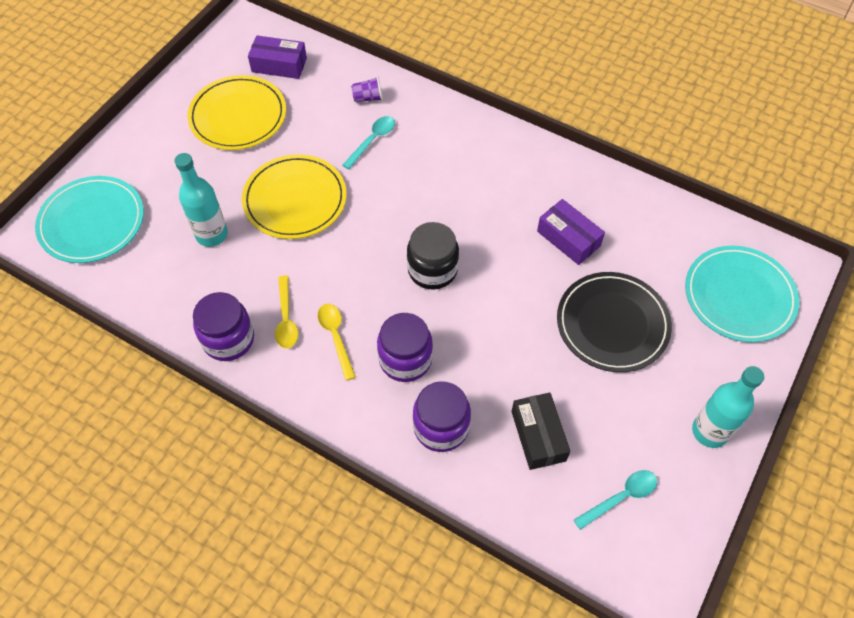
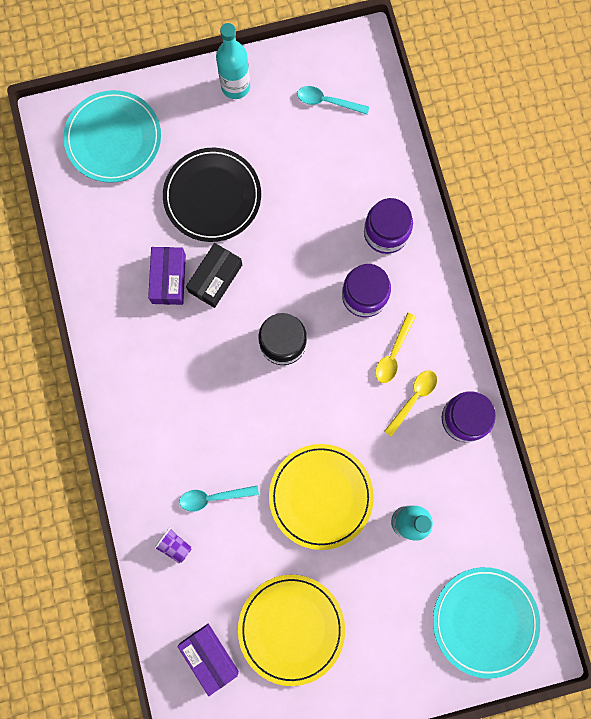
camera: 135 degrees left, 20 degrees up
(538, 436) = (335, 175): black box -> black box (215, 278)

